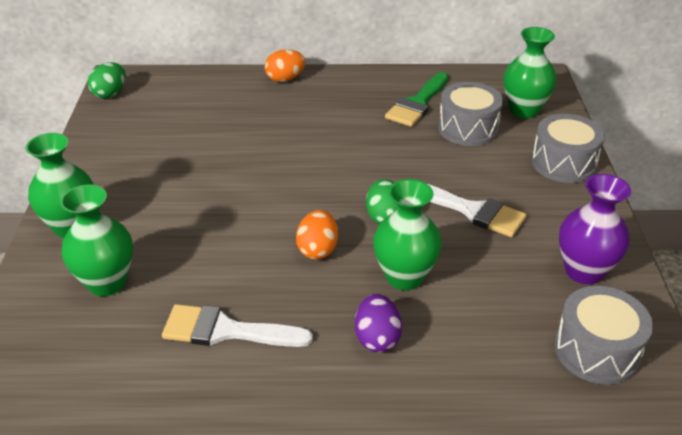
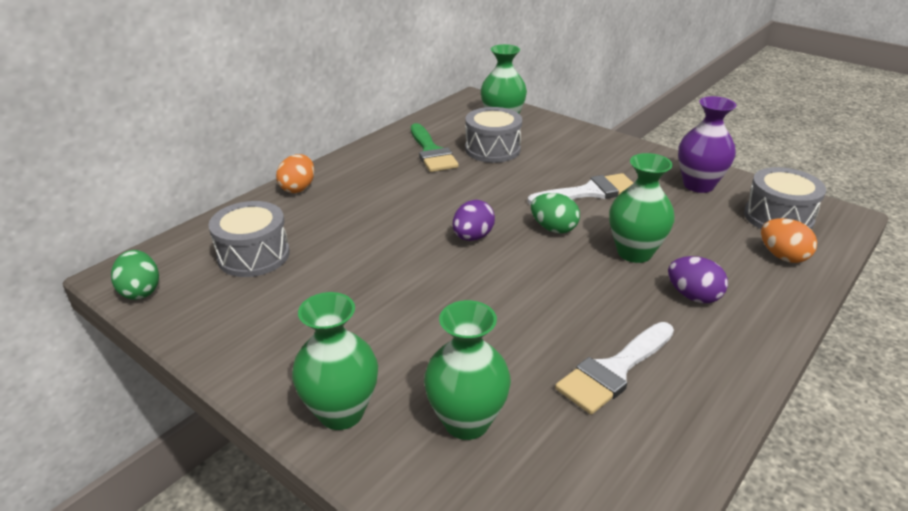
camera: 50 degrees left, 5 degrees down
(317, 249) = (557, 276): orange egg -> orange egg (782, 256)
(320, 183) = (472, 237): none -> purple egg
(563, 163) = (579, 138): grey drum -> grey drum (253, 255)

